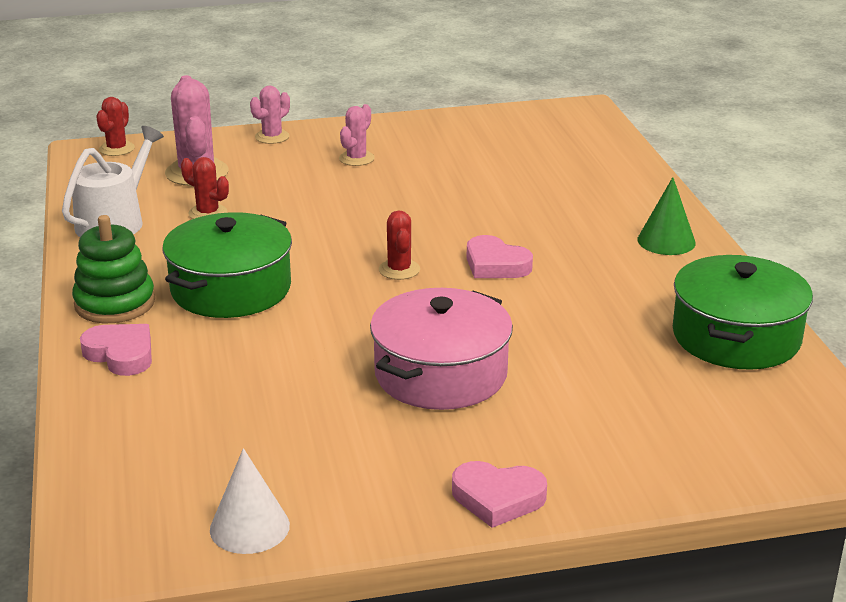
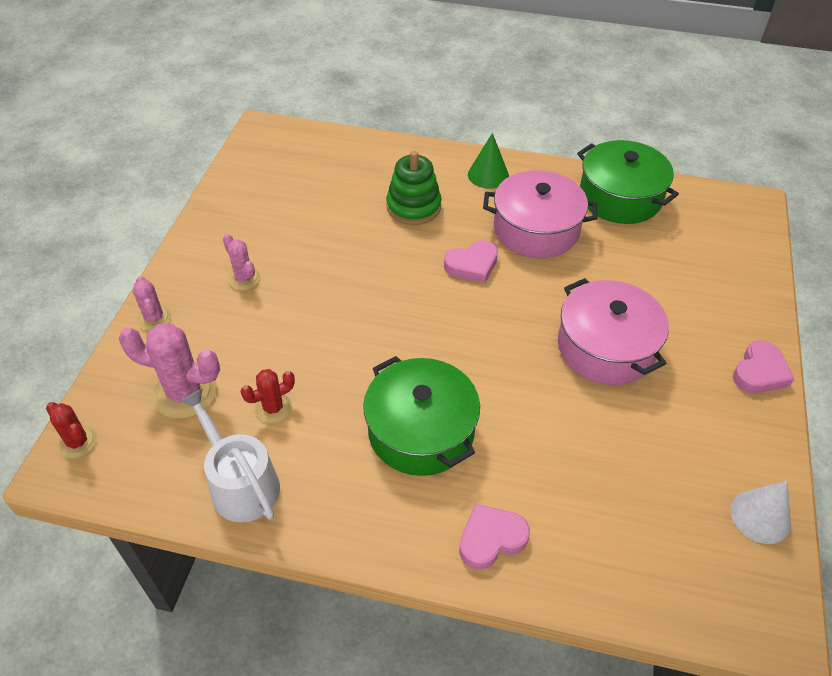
camera: 65 degrees left, 20 degrees up
(115, 303) = (400, 522): green stacking toy -> green stacking toy (413, 207)
(399, 270) = (449, 318): red cactus -> none
(601, 290) = (536, 229): none -> pink pot

